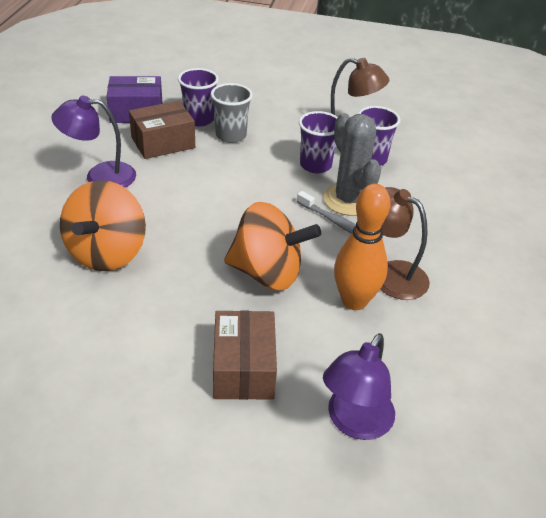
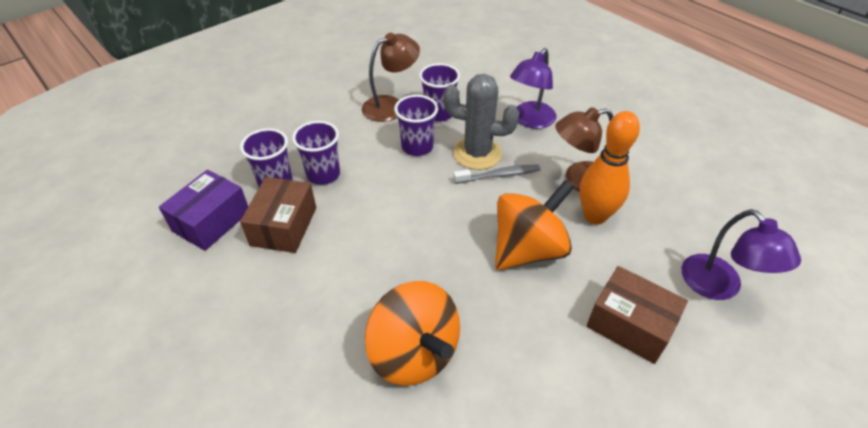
camera: 50 degrees left, 5 degrees up
(100, 176) = (288, 302): purple lamp -> purple lamp (530, 120)
(231, 135) = (323, 174): grey cup -> purple cup

